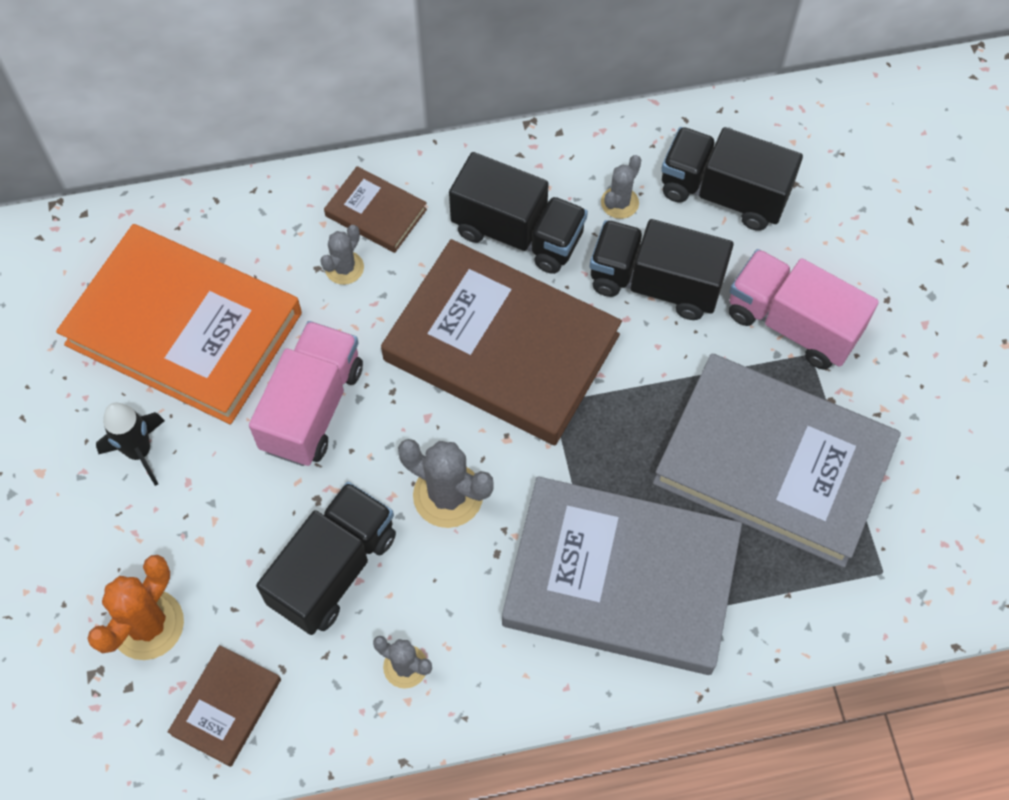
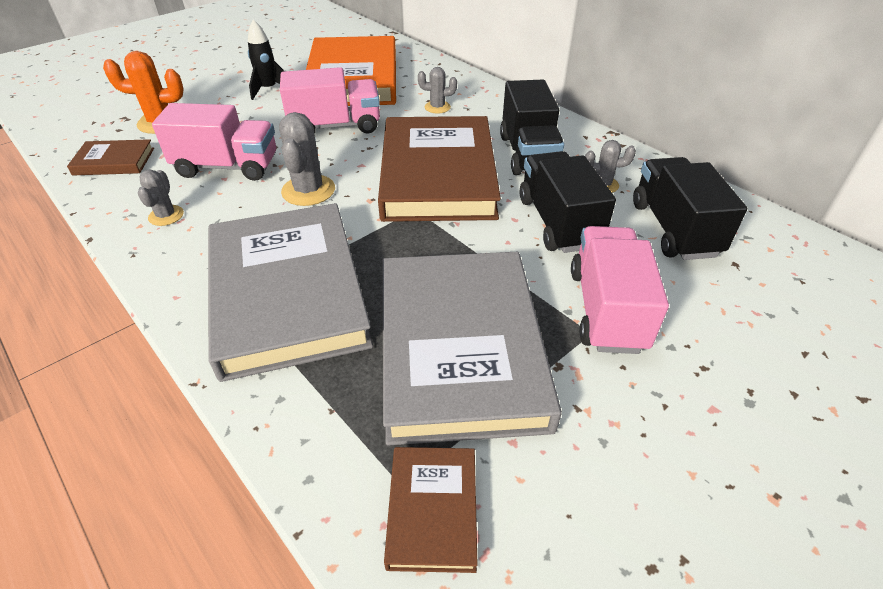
camera: 60 degrees right, 20 degrees down
(333, 569) = (227, 167): black truck -> pink truck
(376, 212) = (484, 105): brown book -> brown book (433, 510)

